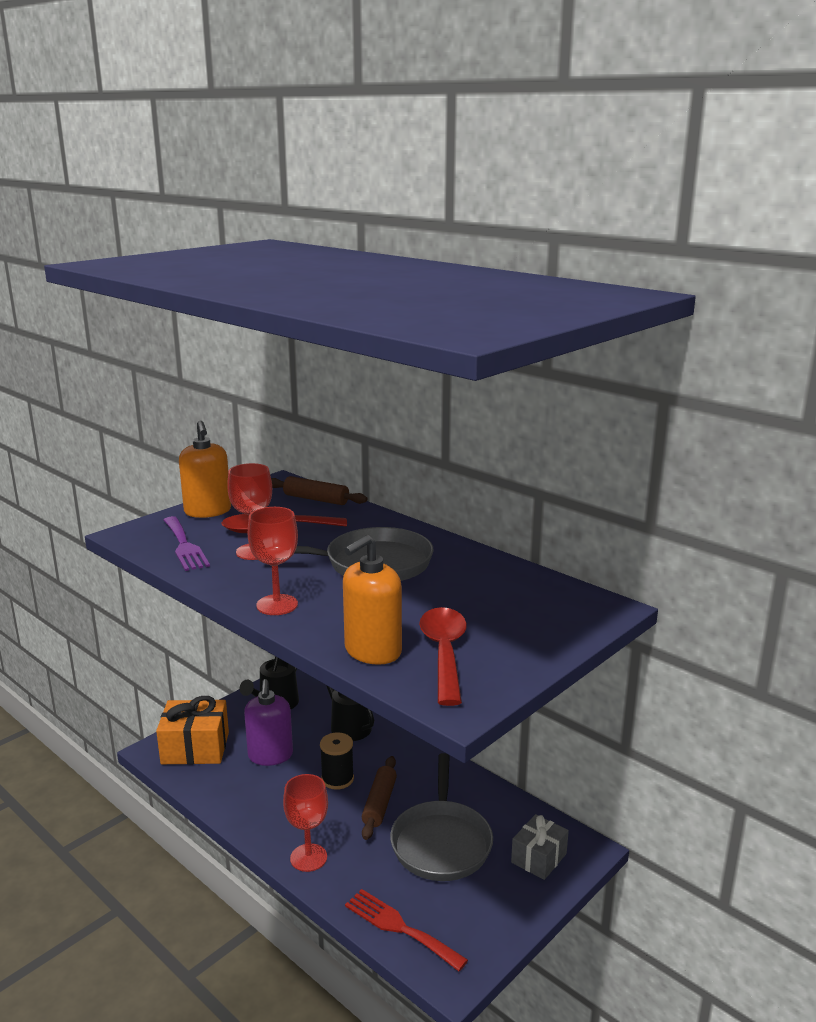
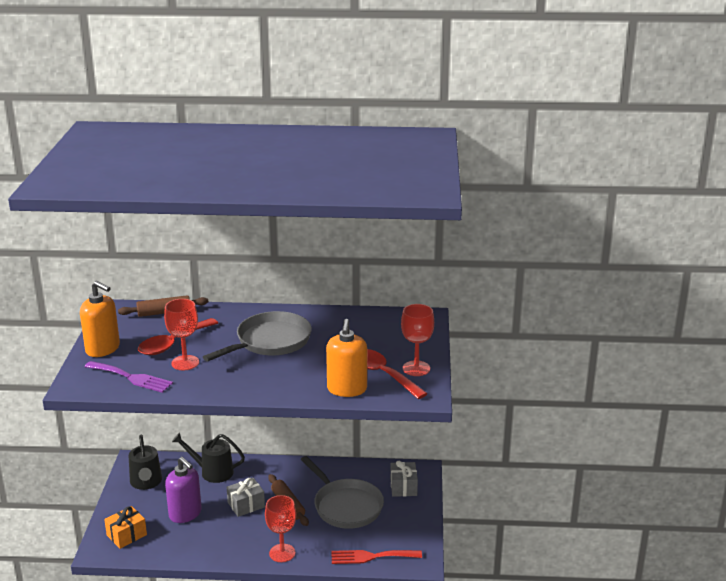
camera: 40 degrees left, 5 degrees up
(195, 748) = (126, 535): orange gift -> orange gift, size x0.65
(277, 605) = (255, 388): red goblet -> red goblet (416, 368)
(337, 779) = (246, 505): black spool -> grey gift

